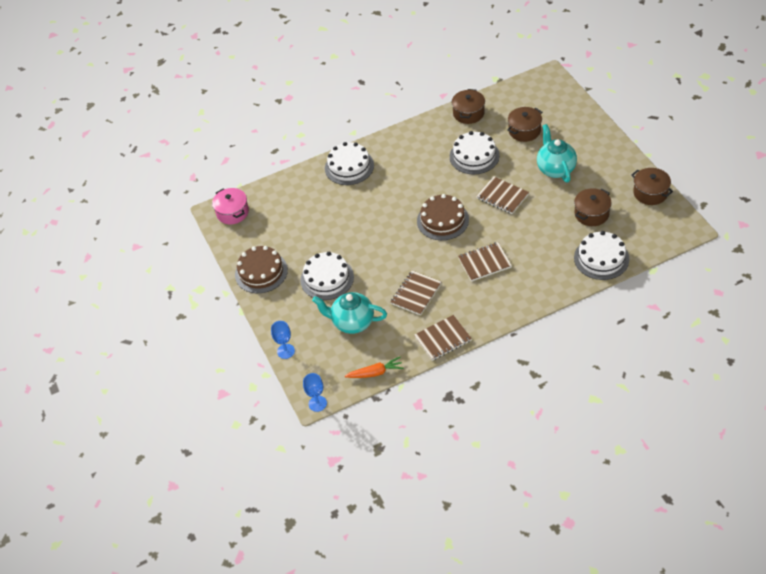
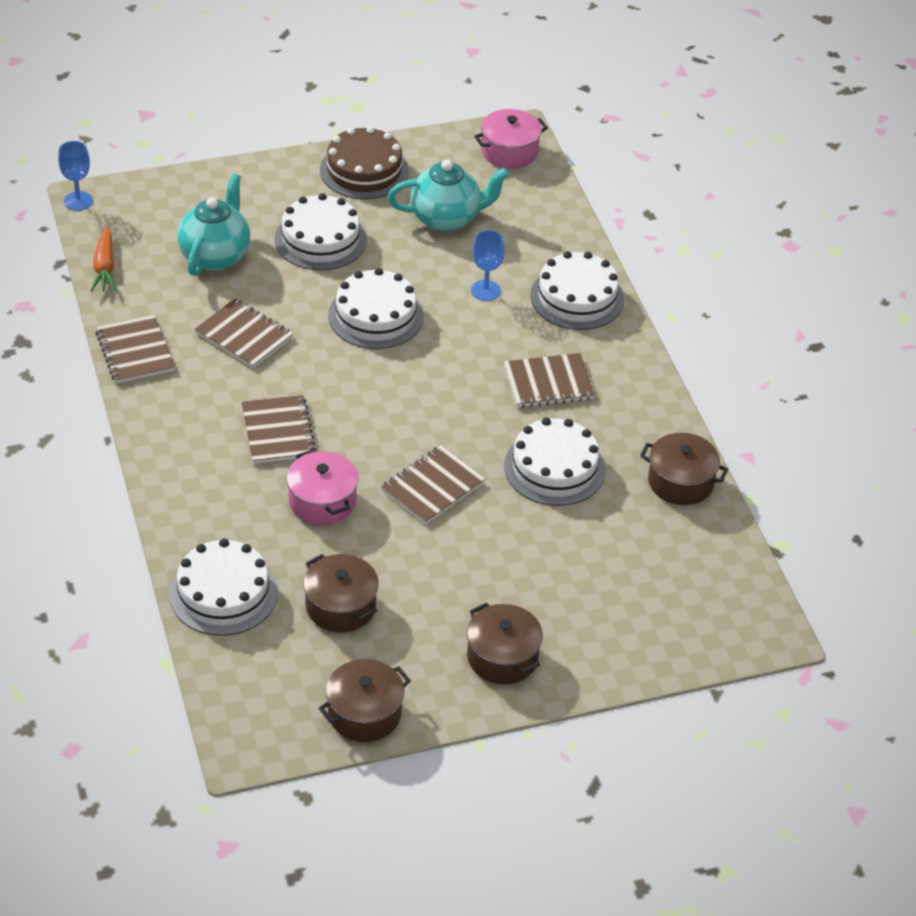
camera: 90 degrees right, 5 degrees down
(286, 351) = (191, 180): blue goblet -> blue goblet (485, 290)
(384, 242) = (376, 316): none -> white cake
(416, 167) = (548, 383): none -> brown notebook
(442, 220) = (400, 396): brown cake -> none
(524, 131) = (605, 556): brown pot -> brown pot (502, 657)
(527, 235) = (322, 501): none -> pink pot
(555, 169) = (481, 580): turquoise teapot -> turquoise teapot (446, 218)

